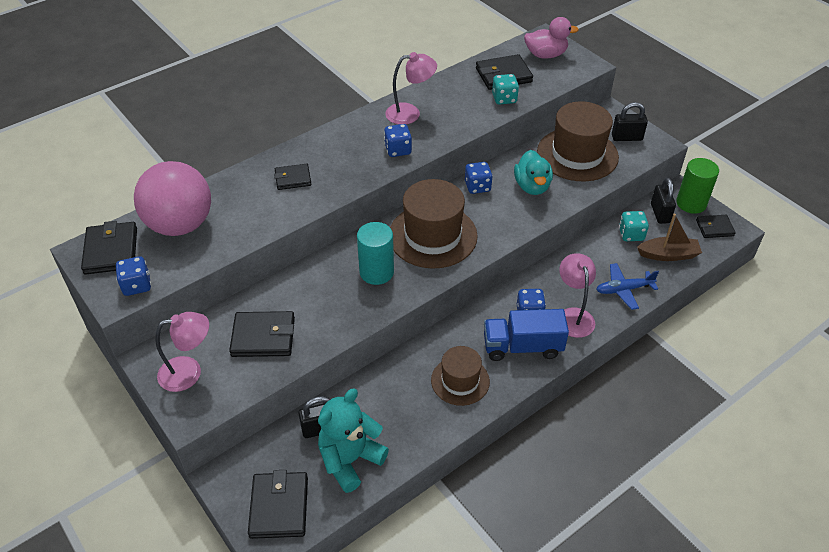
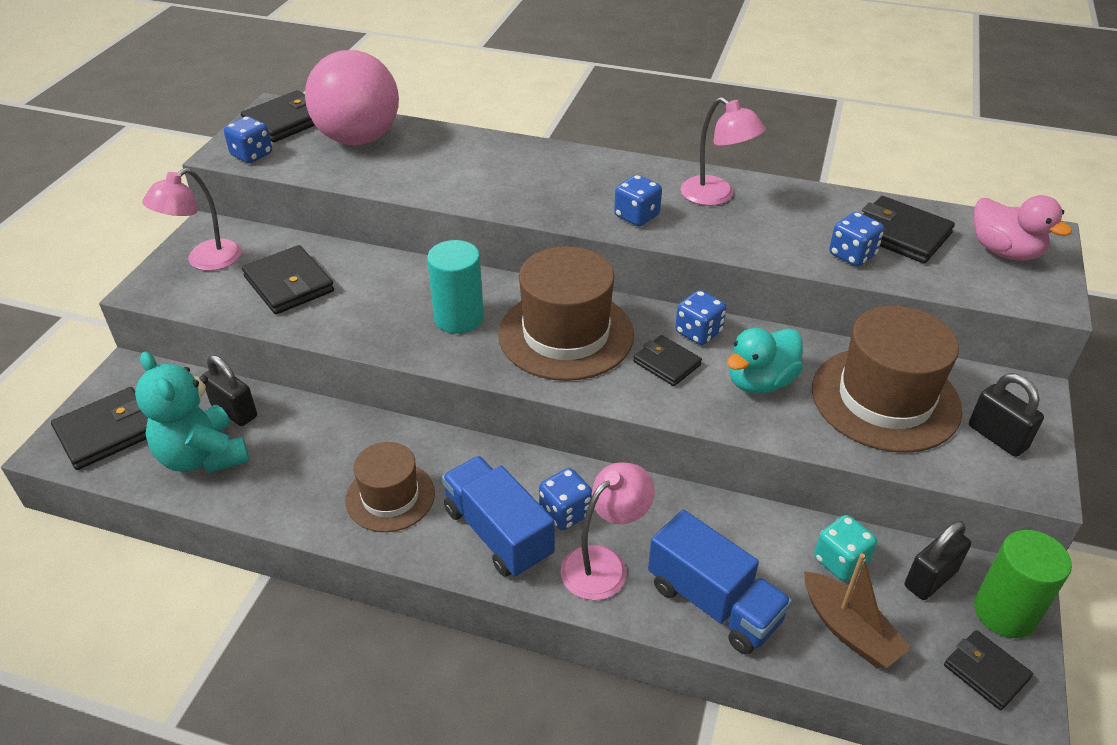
camera: 55 degrees right, 5 degrees down
(189, 372) = (205, 261): pink lamp -> pink lamp turned 90 degrees clockwise
(293, 179) = (500, 170): black wallet -> black wallet (666, 363)
(350, 460) = (203, 456): turquoise teddy bear -> turquoise teddy bear turned 135 degrees counterclockwise
(504, 99) = (852, 255): turquoise dice -> blue dice
(623, 290) = (713, 603): blue plane -> blue truck

